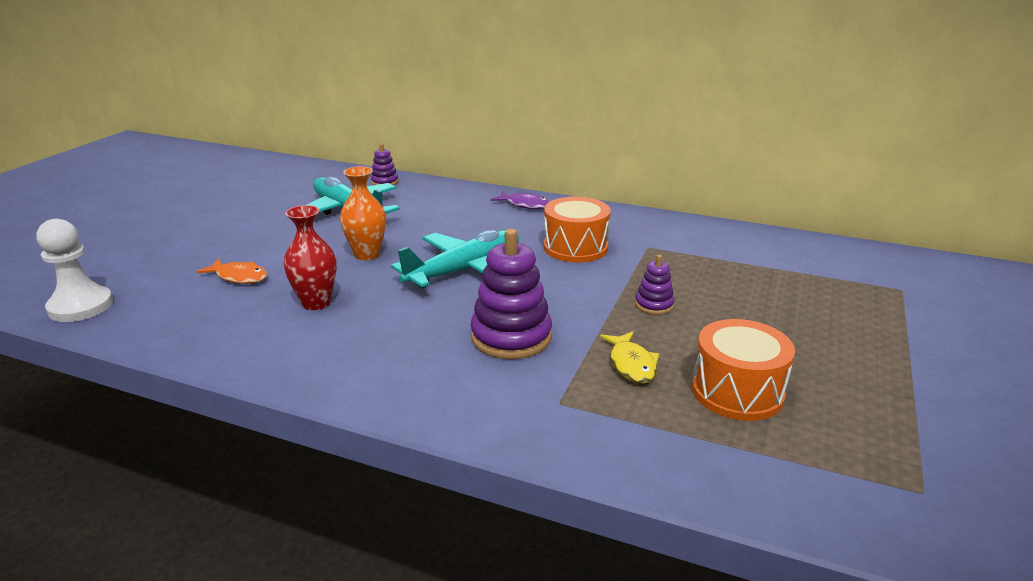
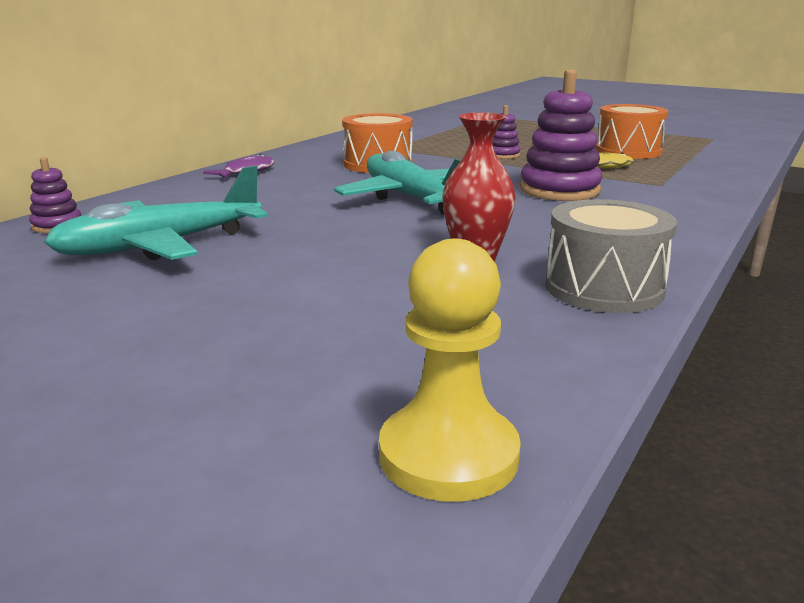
camera: 80 degrees left, 5 degrees down
(81, 306) = (448, 455): white pawn -> yellow pawn
(239, 277) = (371, 308): orange fish -> none
(250, 350) = (603, 288): none -> grey drum
(367, 254) = (338, 236): orange vase -> none

